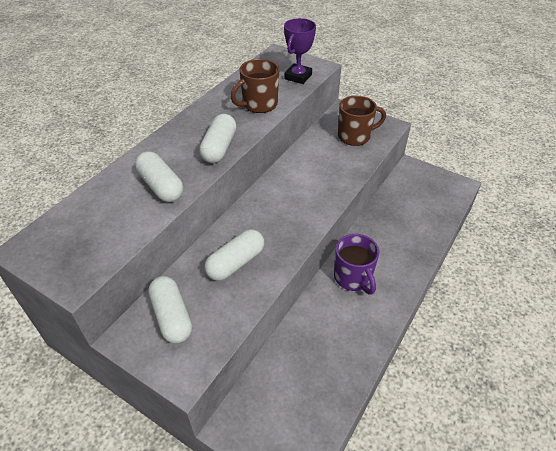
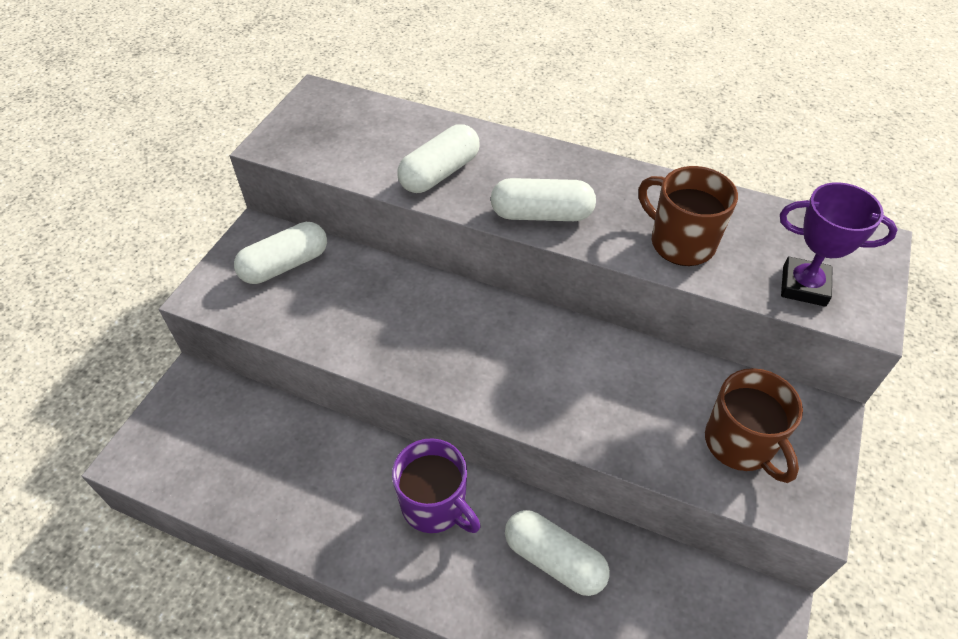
camera: 80 degrees right, 5 degrees up
(235, 263) = (377, 311): white capsule -> white capsule (554, 559)
(353, 278) = (435, 505): purple mug -> purple mug turned 105 degrees counterclockwise

